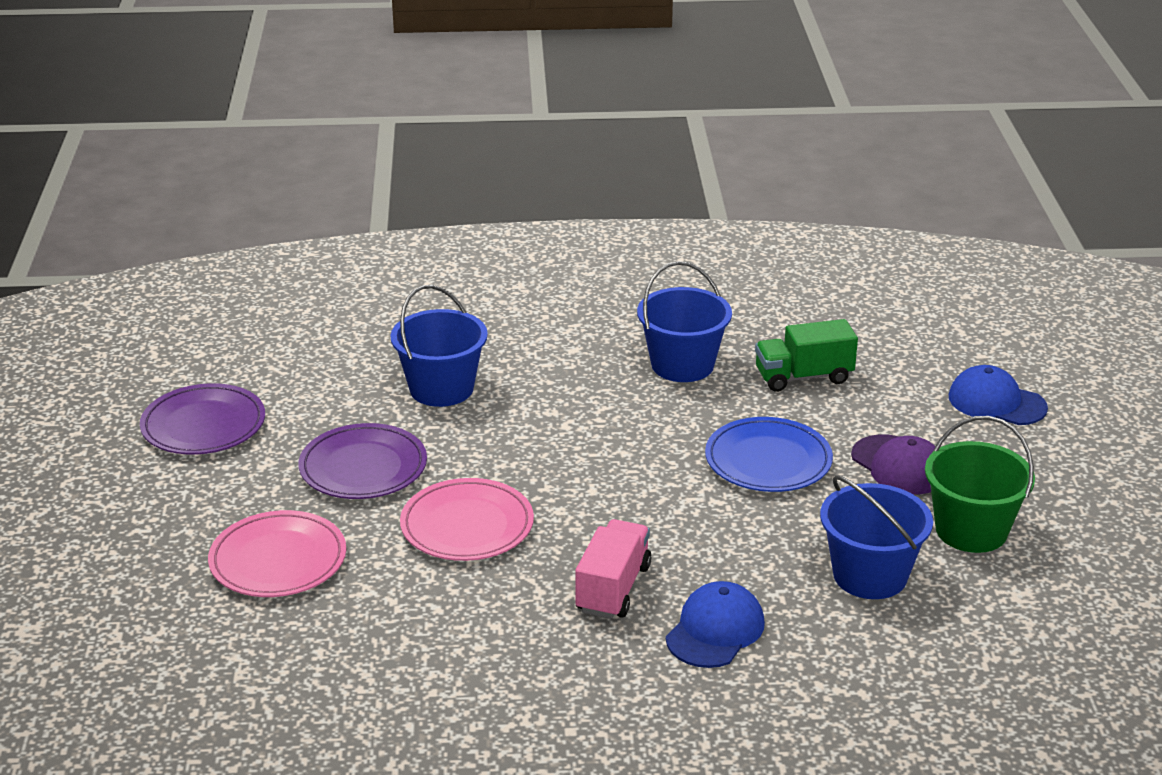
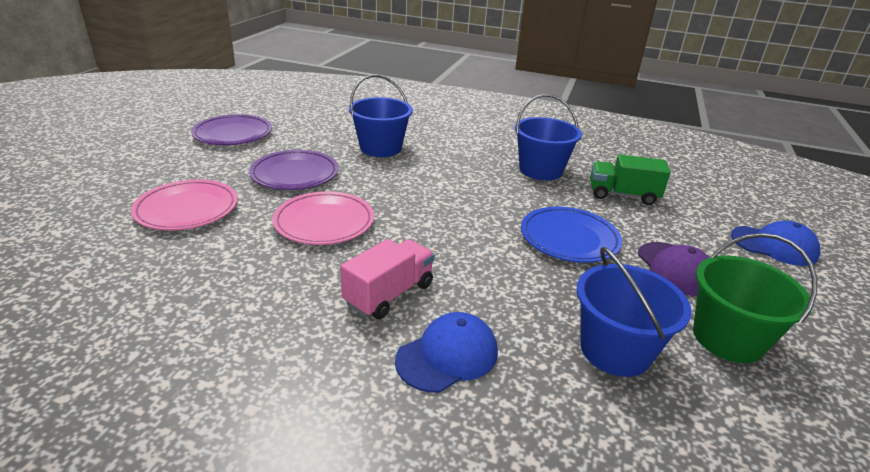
camera: 20 degrees right, 0 degrees up
(996, 402) = (774, 246): blue cap -> blue cap turned 150 degrees clockwise

